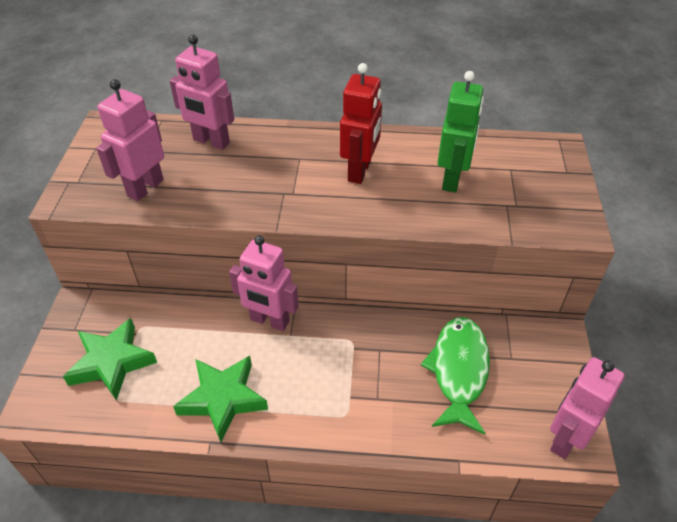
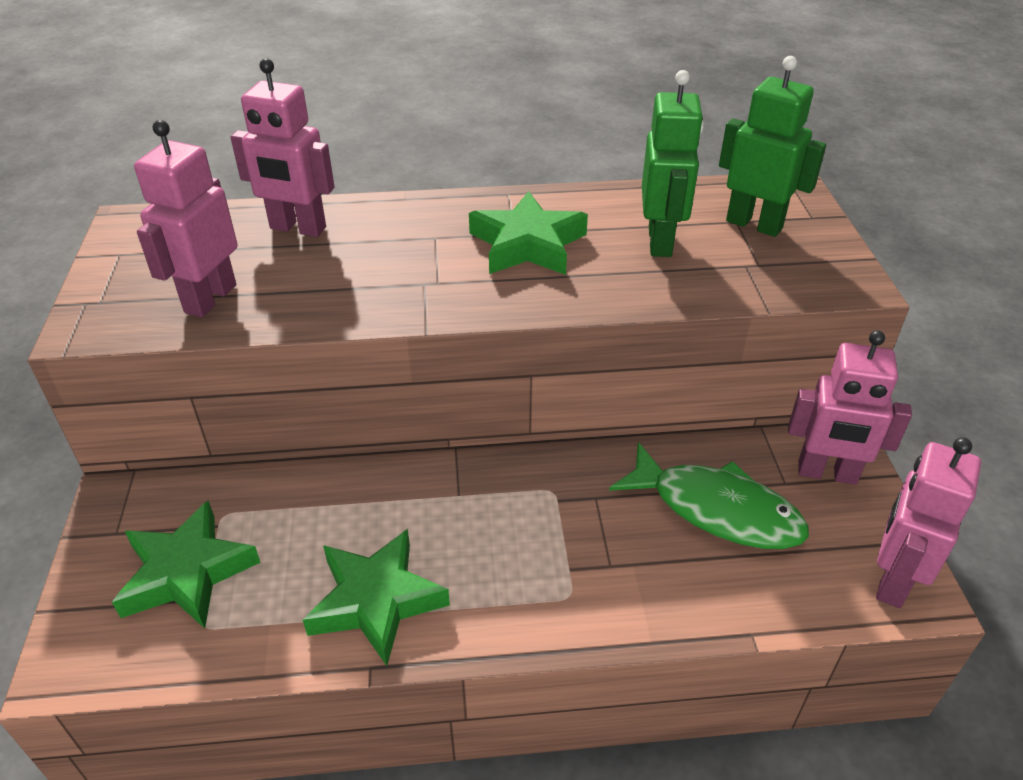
camera: 10 degrees left, 5 degrees down
(269, 321) = (422, 479): pink robot -> pink robot (827, 473)
(360, 171) = (527, 244): red robot -> green star
(459, 370) = (717, 510): green fish -> green fish turned 120 degrees clockwise
(522, 173) = (754, 224): none -> green robot

